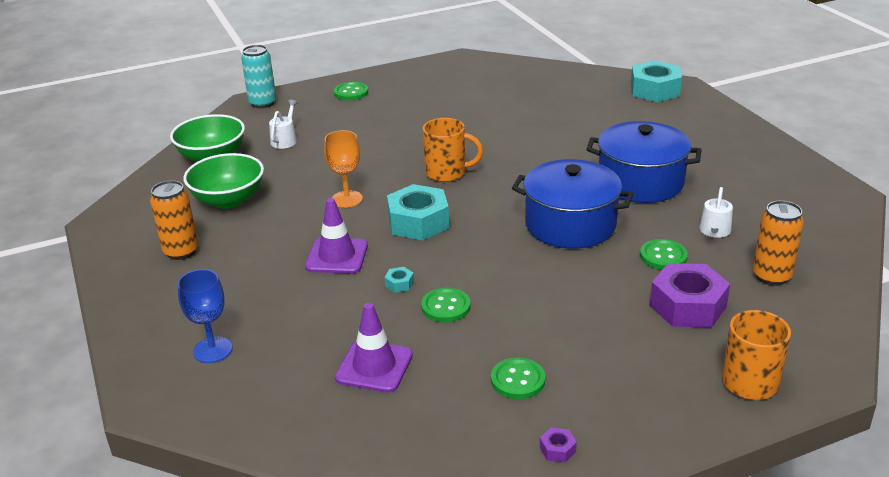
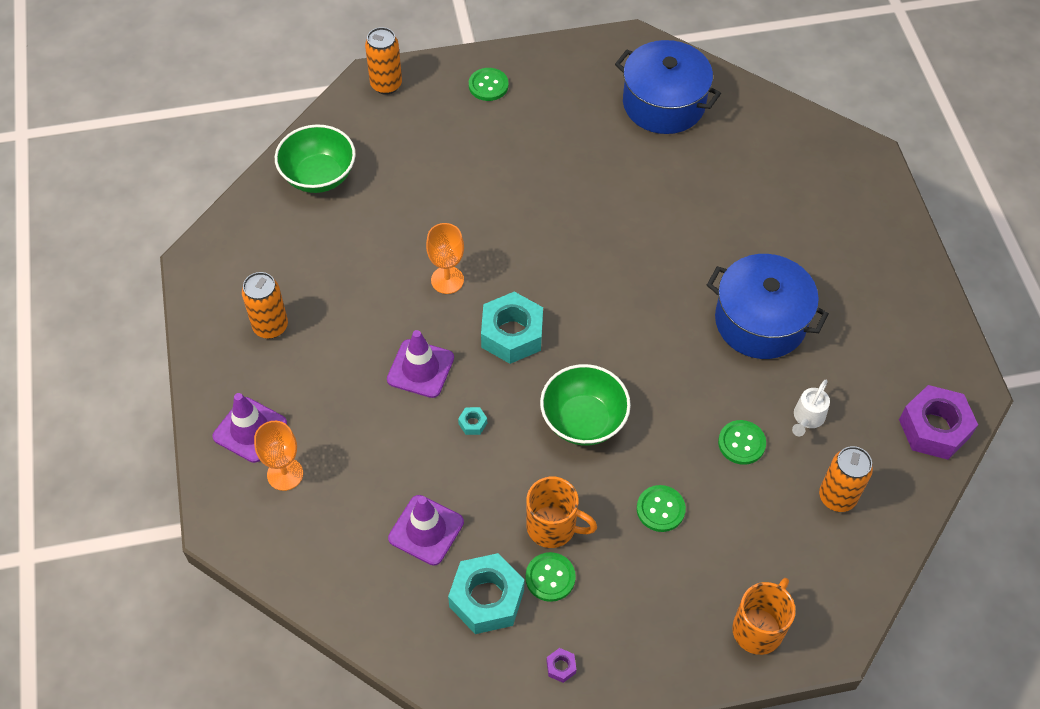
camera: 10 degrees right, 25 degrees up
(170, 324) = (250, 430): none -> purple traffic cone
(212, 350) = (285, 474): blue goblet -> orange goblet
(228, 200) = (327, 254): green bowl -> green bowl (583, 420)
(262, 103) = (386, 85): turquoise can -> orange can
(285, 140) = (400, 161): white watering can -> none
(446, 307) = (509, 466): green button -> green button (660, 509)
(447, 173) = (561, 259): orange mug -> orange mug (553, 527)
(570, 224) = (664, 373): blue pot -> blue pot (663, 103)
(654, 90) = (836, 157): turquoise nut -> turquoise nut (486, 598)
(687, 306) = (739, 519): purple nut -> purple nut (934, 428)

